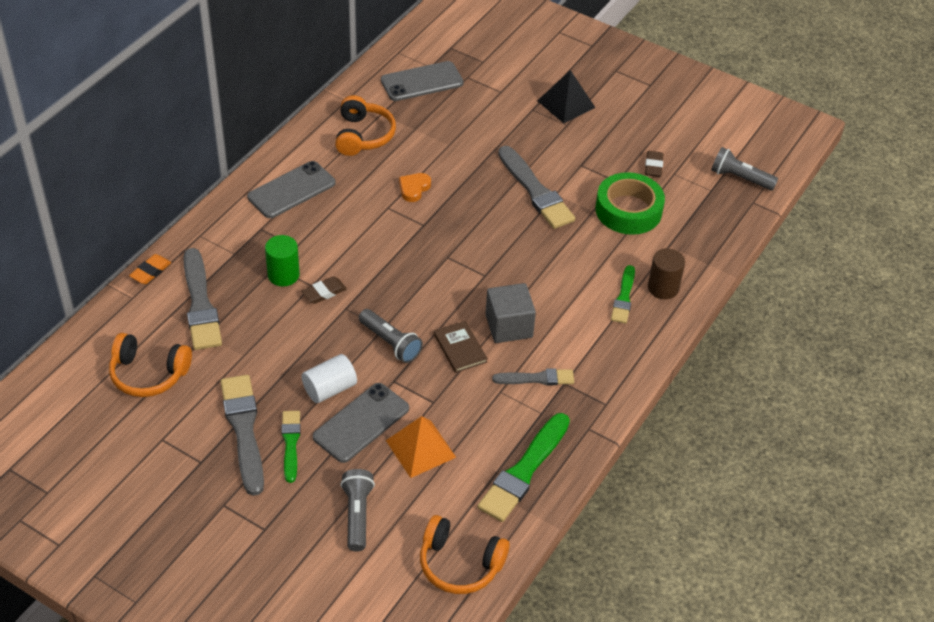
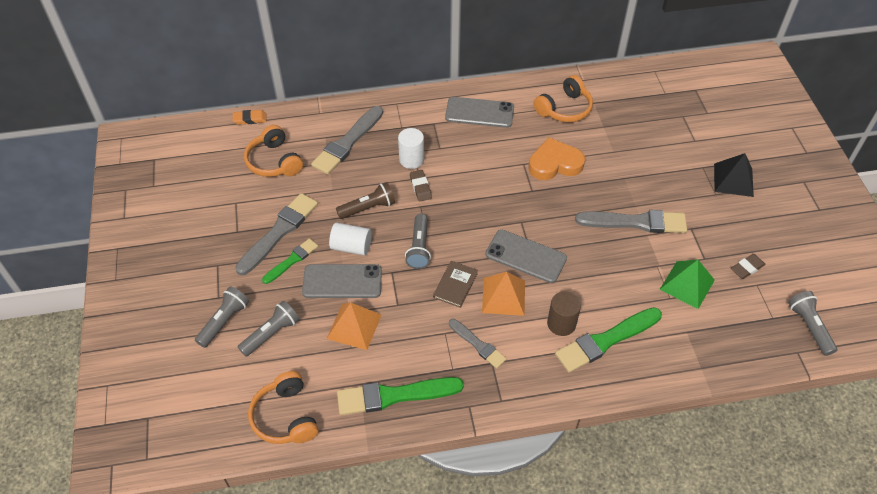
camera: 50 degrees right, 5 degrees up
(150, 271) = (346, 105): orange eraser -> orange eraser (250, 119)
(283, 275) = (411, 159): green cylinder -> white cylinder
(299, 542) = (224, 321): none -> grey flashlight
(300, 345) = (368, 208): none -> brown flashlight
(324, 292) = (420, 187): brown eraser -> brown eraser turned 60 degrees clockwise
(414, 188) = (554, 163): orange heart -> orange heart, size x1.79
(422, 82) = (646, 99): grey phone -> grey phone (526, 256)
(509, 326) = (503, 296): grey cube -> orange pyramid
(535, 191) = (635, 222): grey brush -> grey brush turned 105 degrees counterclockwise
(624, 297) = (606, 340): green brush -> green brush, size x1.70
(628, 210) = (687, 284): green tape -> green pyramid
(663, 288) = (643, 357): brown cylinder -> brown cylinder (561, 324)

